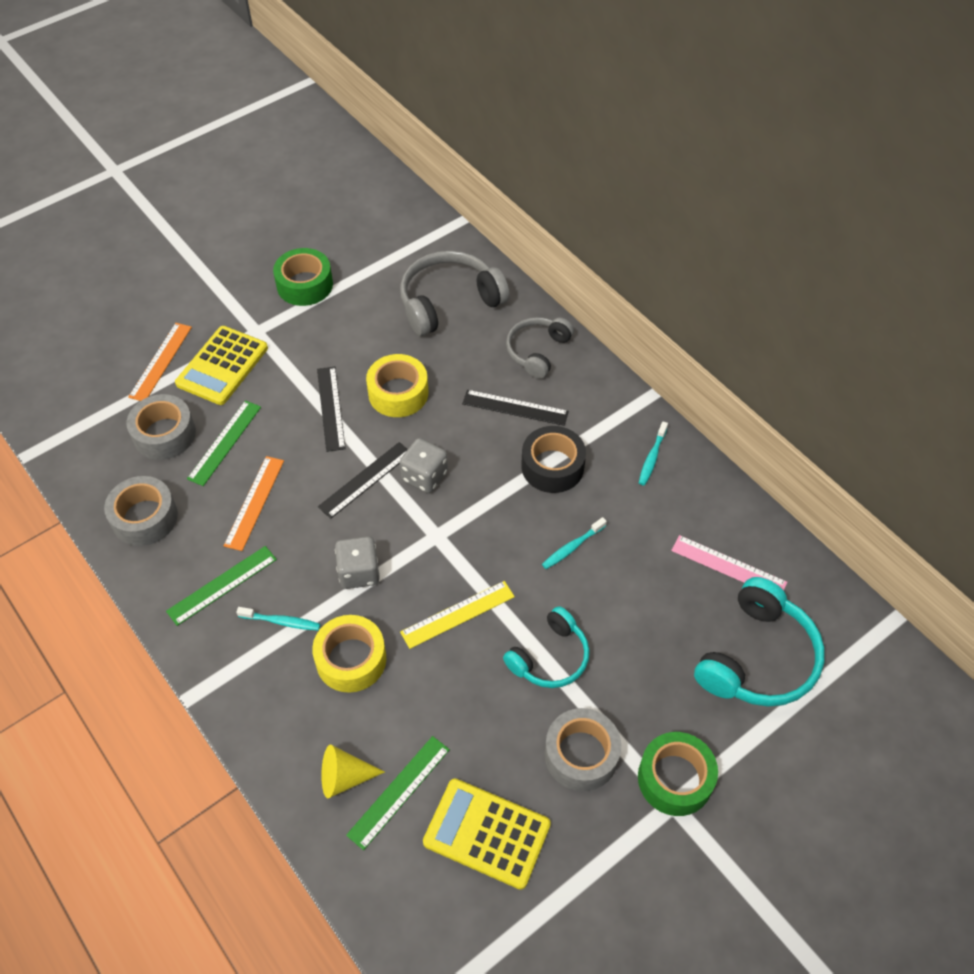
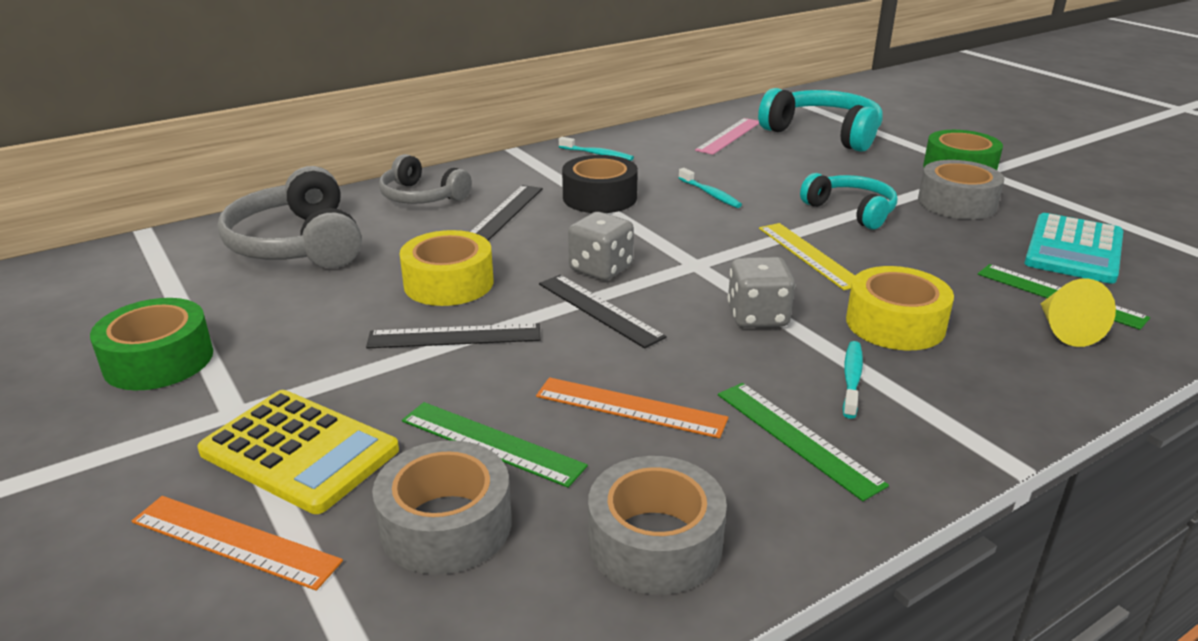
camera: 85 degrees left, 25 degrees down
(487, 833) = (1073, 249): yellow calculator -> turquoise calculator

